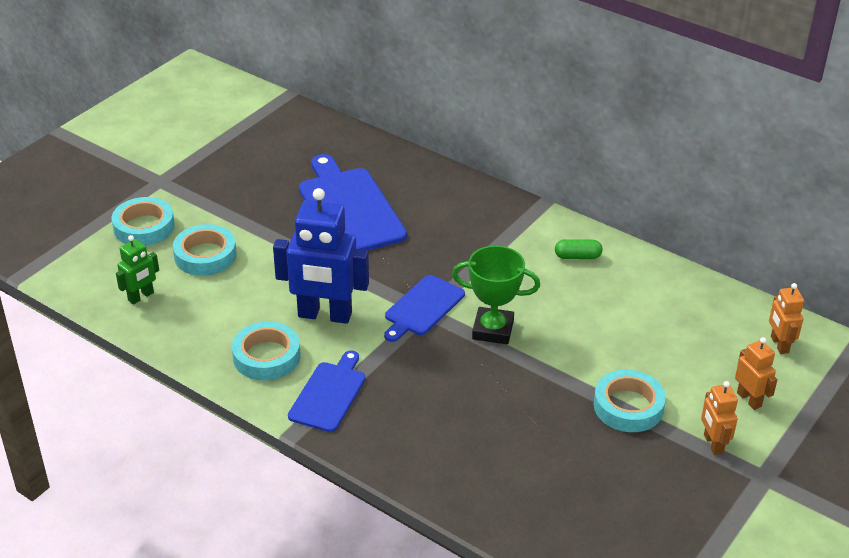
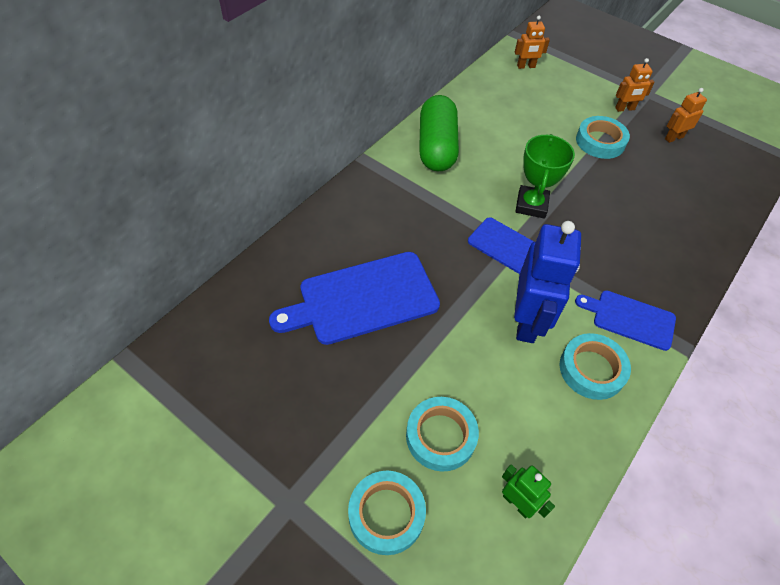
camera: 90 degrees left, 15 degrees up
(577, 256) = (437, 147): green capsule -> green capsule, size x2.37
(749, 399) = (580, 87): orange robot -> orange robot (674, 138)

